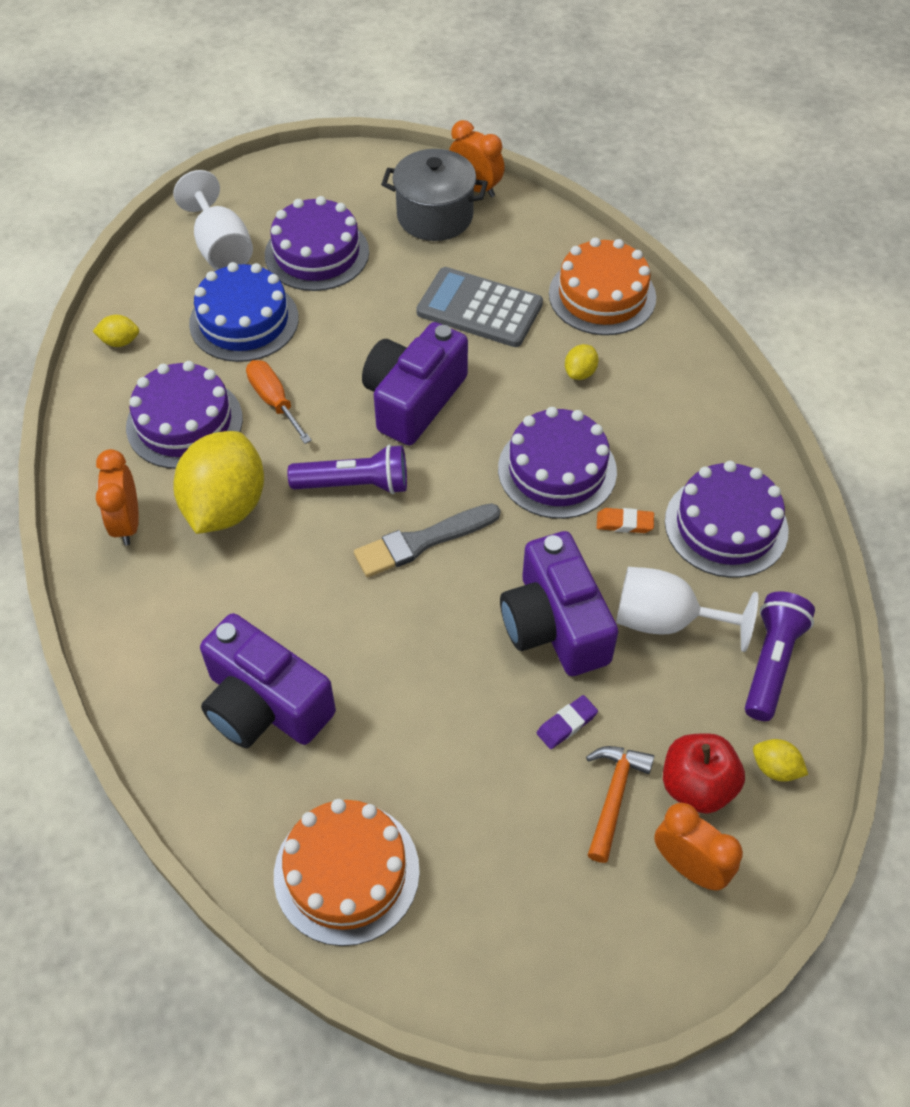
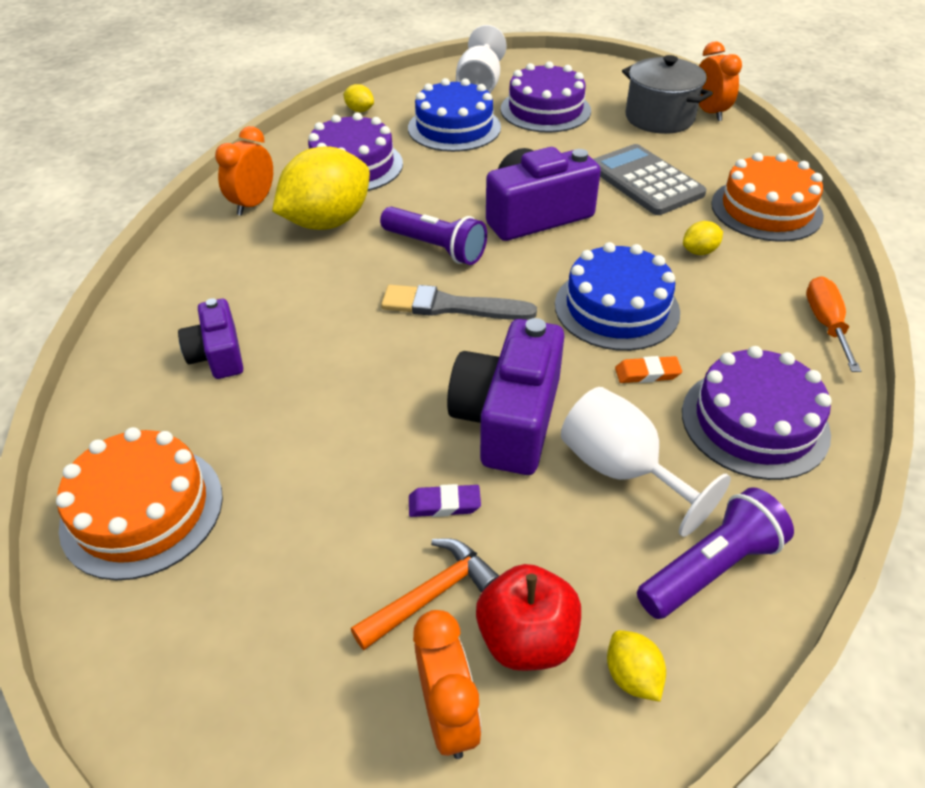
camera: 35 degrees right, 10 degrees down
(264, 704) = (218, 355): purple camera -> purple camera, size x0.58
(274, 401) = (428, 177): orange screwdriver -> orange screwdriver (825, 324)
(557, 470) = (616, 308): purple cake -> blue cake
(624, 523) = (647, 373): orange eraser -> orange eraser turned 45 degrees counterclockwise

